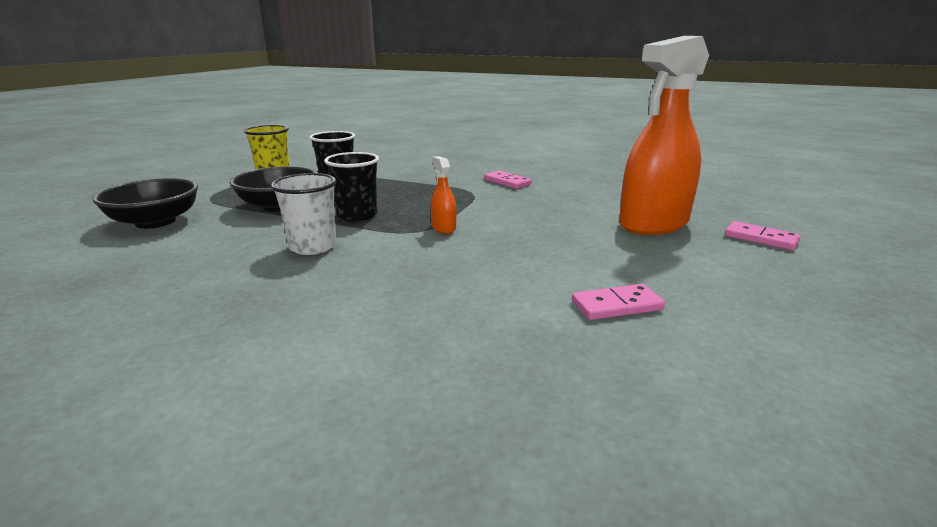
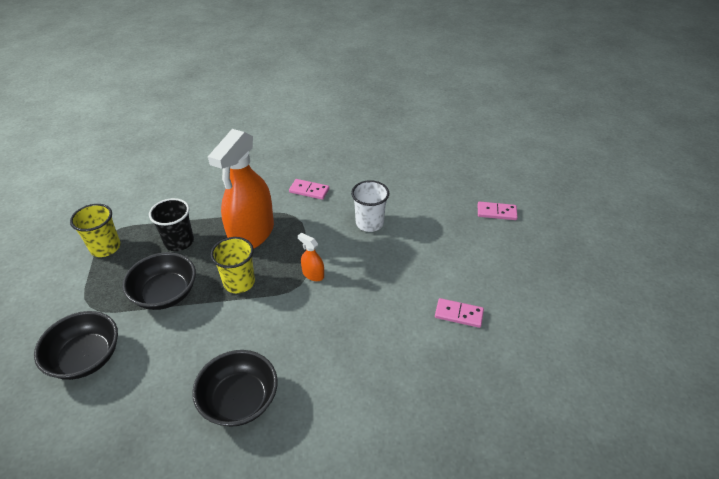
camera: 30 degrees left, 20 degrees up
(233, 288) = (239, 400): none -> black bowl
(313, 247) = (246, 334): white cup -> white cup (369, 223)
(357, 215) = (239, 282): black cup -> yellow cup
(617, 306) = (458, 314): pink domino -> pink domino turned 60 degrees clockwise
(653, 224) = (434, 217): orange spray bottle -> orange spray bottle (252, 234)

